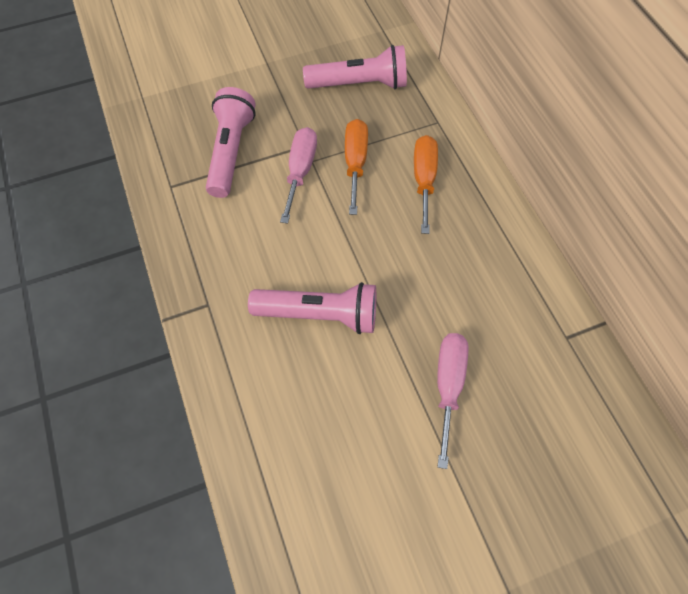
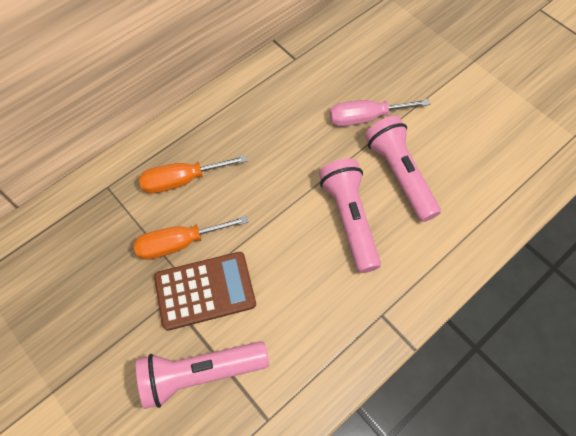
camera: 110 degrees left, 0 degrees up
(300, 171) = (205, 290): pink screwdriver -> brown calculator
(359, 84) = (69, 273): pink flashlight -> pink flashlight (399, 174)

